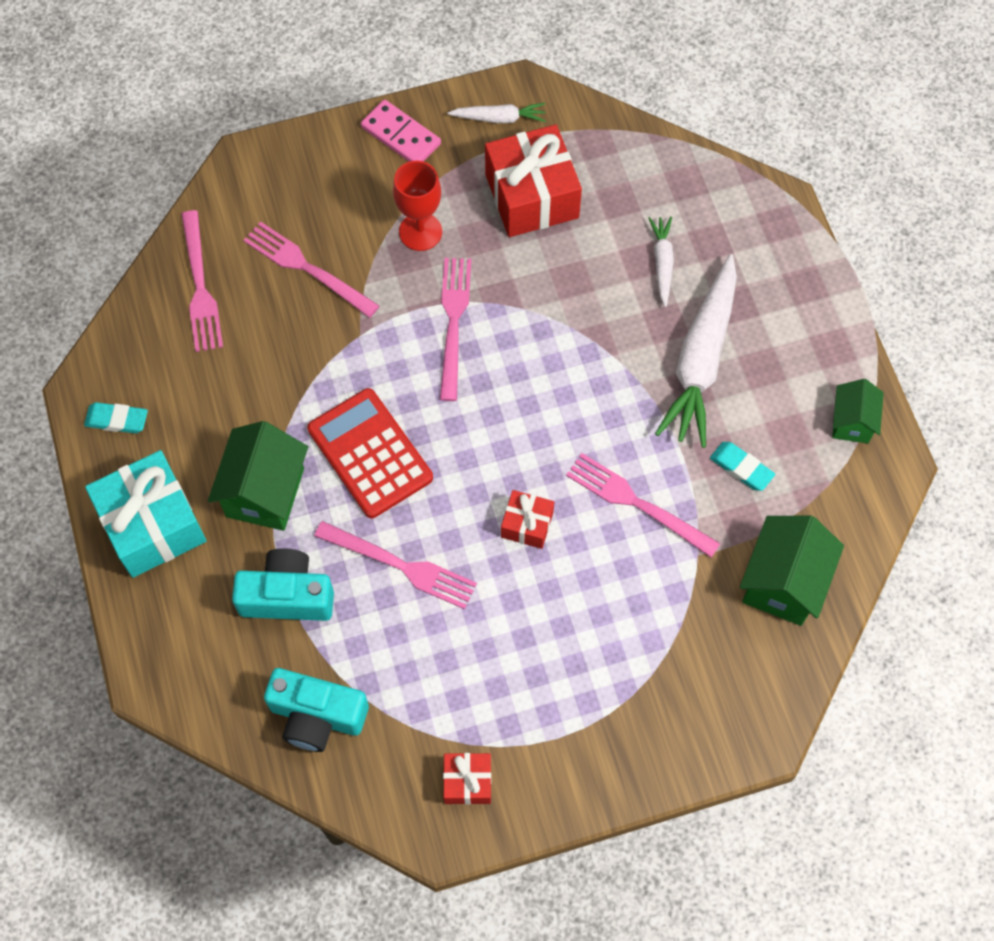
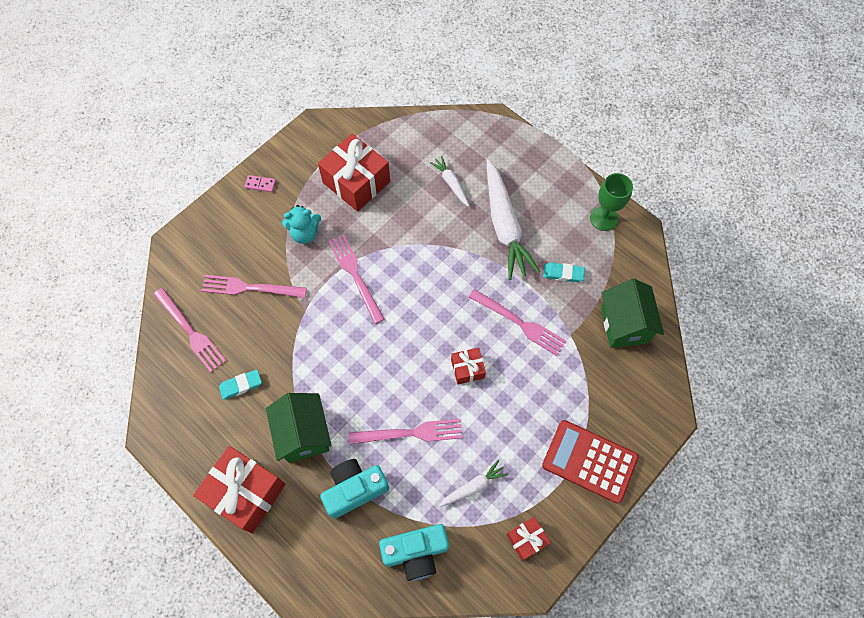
camera: 30 degrees left, 0 degrees up
(117, 420) = (185, 440): turquoise eraser -> turquoise eraser (241, 385)
(152, 524) = (245, 493): turquoise gift -> red gift
(370, 454) = (352, 377): red calculator -> red calculator (589, 461)
(401, 135) = (260, 184): pink domino -> pink domino, size x0.58
(420, 232) = (305, 233): red goblet -> turquoise teddy bear
(499, 118) = (312, 148): white carrot -> white carrot (473, 486)
(637, 503) = (520, 323): pink fork -> pink fork turned 150 degrees counterclockwise
(852, 422) = (603, 218): green house -> green goblet

